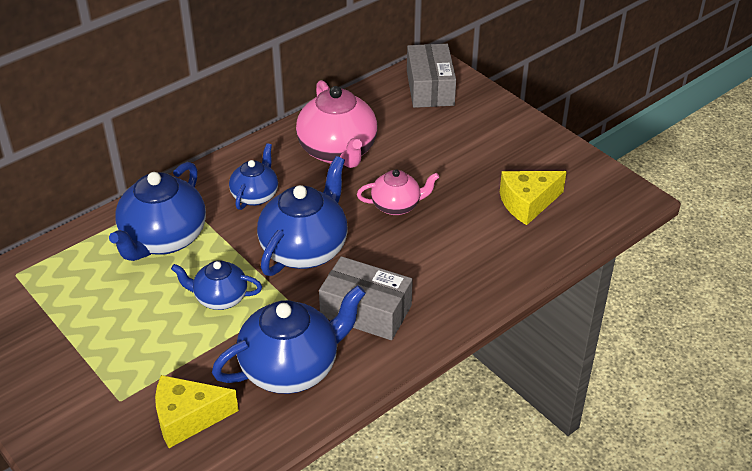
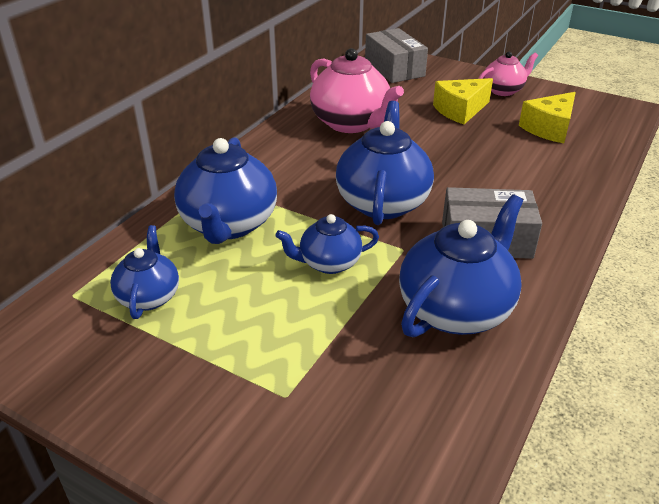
camera: 20 degrees left, 5 degrees down
(188, 418) = (382, 393): yellow cheese -> yellow cheese (460, 110)
(255, 195) = (299, 170): blue teapot -> blue teapot (149, 296)
(397, 206) = (439, 152): pink teapot -> pink teapot (503, 90)

